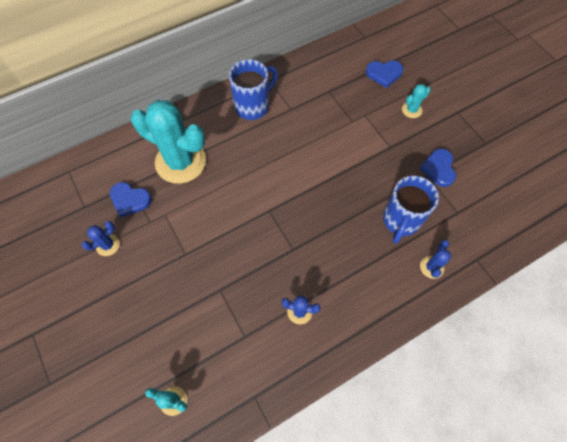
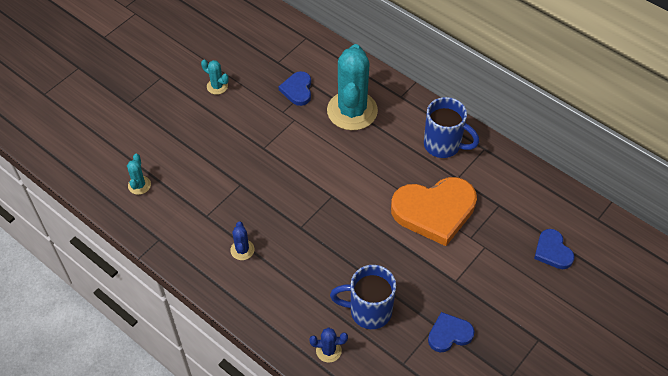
camera: 70 degrees right, 10 degrees down
(108, 245) = (250, 92): blue cactus -> none
(317, 137) = (434, 211): none -> orange heart
(412, 110) = (516, 291): turquoise cactus -> turquoise cactus (217, 86)

